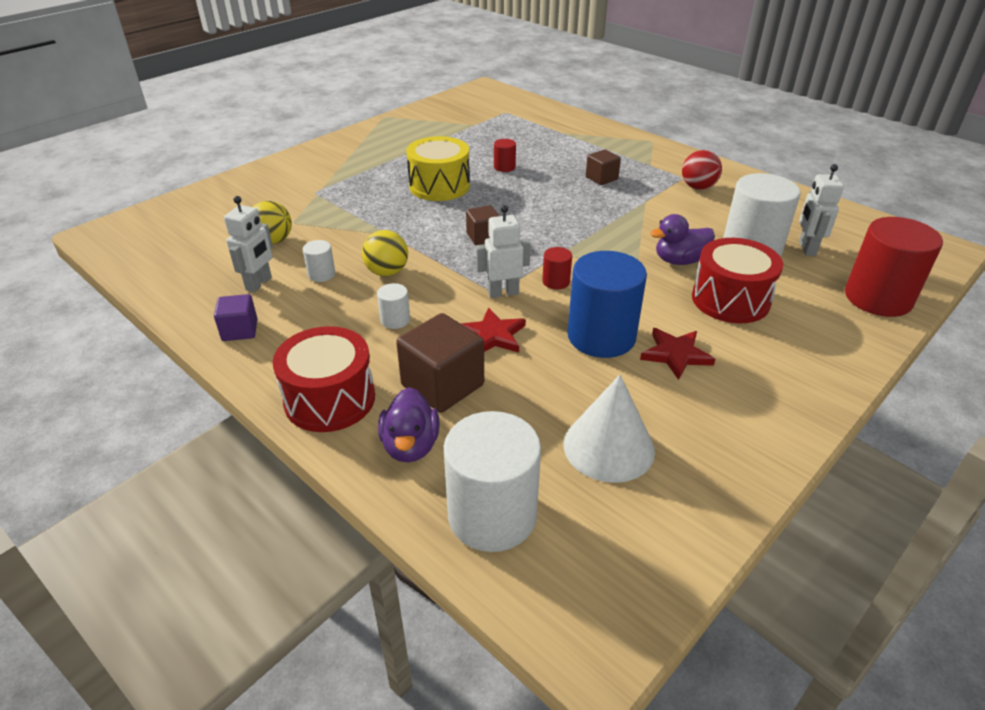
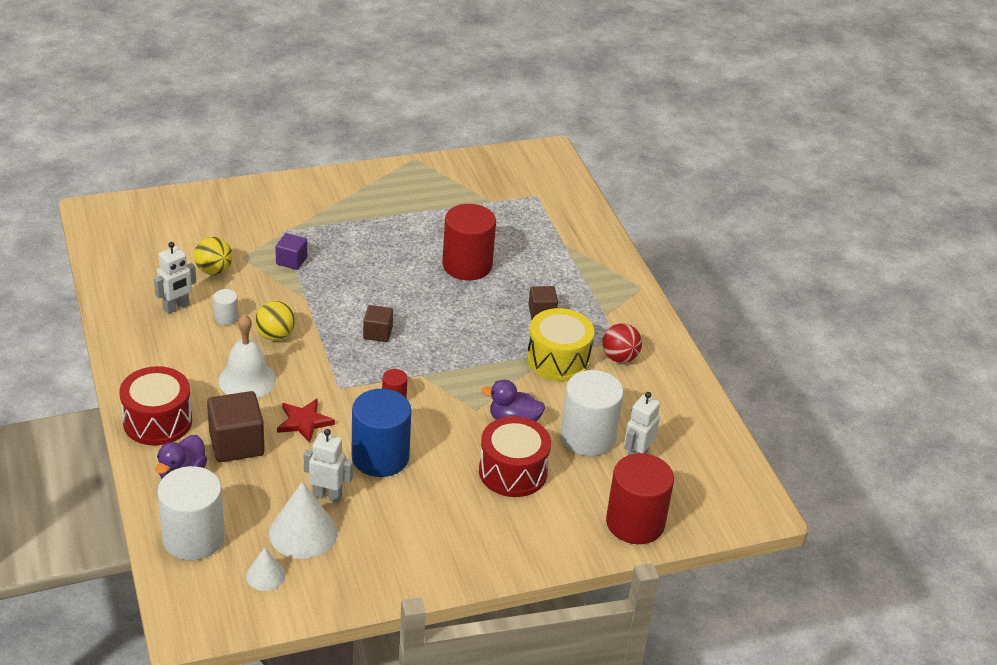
camera: 25 degrees right, 0 degrees up
(240, 330) = (137, 343): purple cube -> purple cube (291, 261)
(395, 320) = (247, 380): white cylinder -> white bell
(439, 186) = (390, 265): yellow drum -> yellow drum (558, 359)
(503, 293) = (344, 390): white robot -> white robot (327, 495)
(504, 167) = (467, 265): red cylinder -> red cylinder, size x2.24
(621, 518) = (265, 575): none -> white cone
(675, 354) = (418, 494): red star -> none

